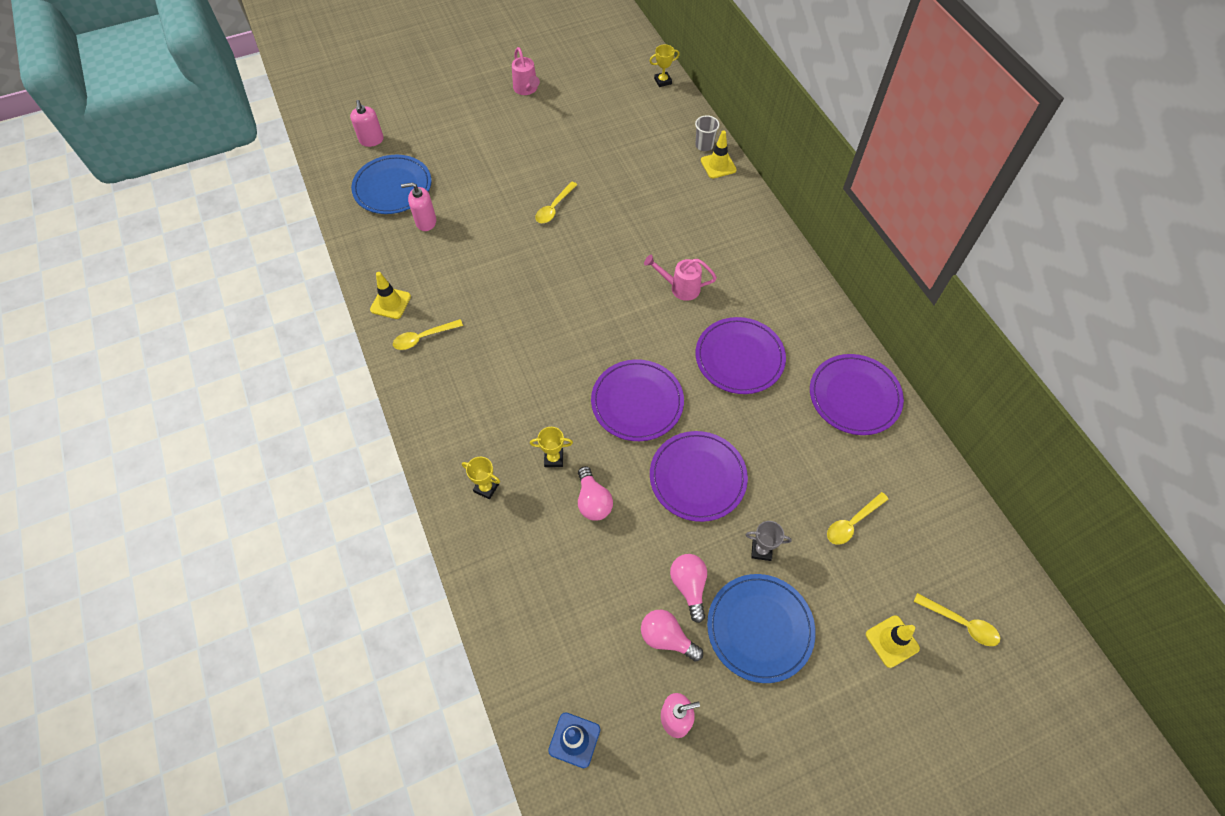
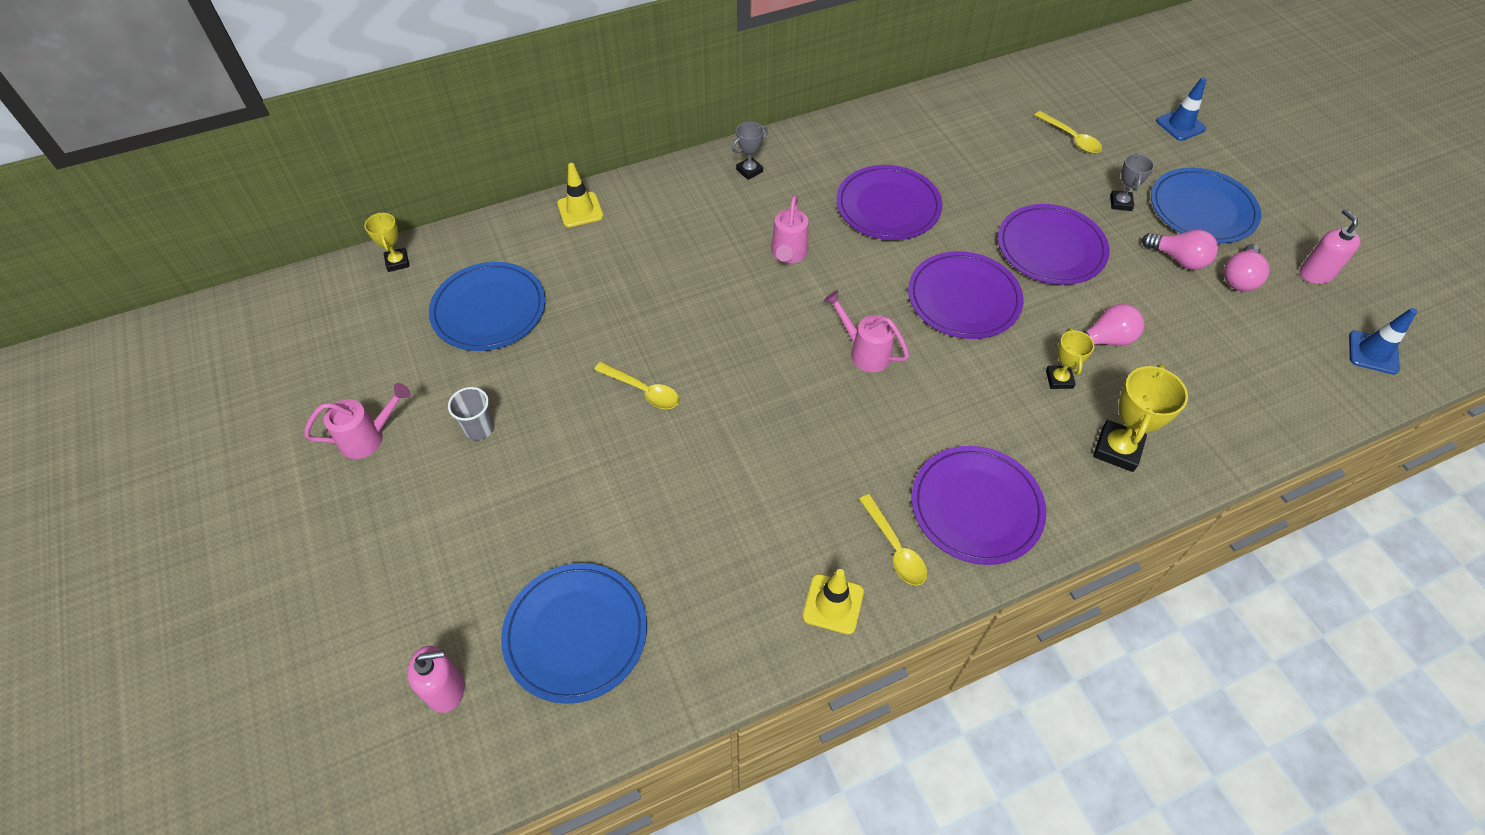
camera: 90 degrees left, 5 degrees down
(426, 222) = (661, 568): pink soap dispenser -> none
(486, 488) = (1117, 449): yellow trophy -> yellow trophy, size x1.66
(583, 331) = (865, 352): none -> pink watering can
(623, 128) = (489, 309): none -> blue plate
(689, 586) = (1178, 259): pink light bulb -> pink light bulb turned 135 degrees counterclockwise
(704, 145) = (540, 222): grey cup -> grey cup (479, 428)
(772, 264) = (749, 170): none -> grey trophy
(854, 396) = (925, 123): purple plate -> purple plate (976, 507)
(892, 641) = (1180, 125): yellow traffic cone -> blue traffic cone
(961, 623) = (1148, 83): yellow spoon -> none

